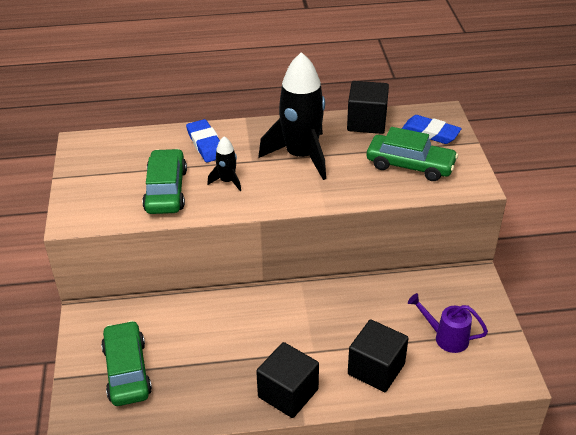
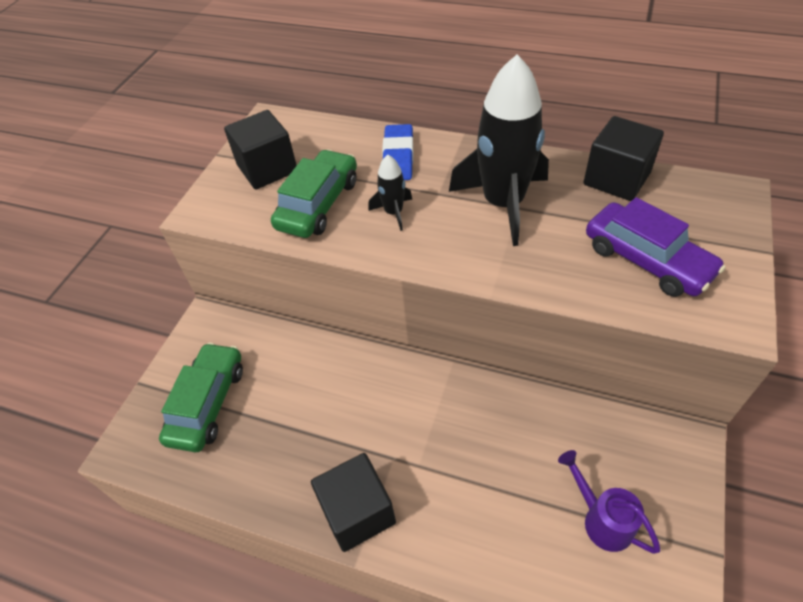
camera: 30 degrees right, 10 degrees up
(376, 369) = (483, 527): black cube -> black cube (267, 168)
(410, 165) = (647, 260): green car -> purple car
(430, 133) = (702, 218): blue eraser -> none

